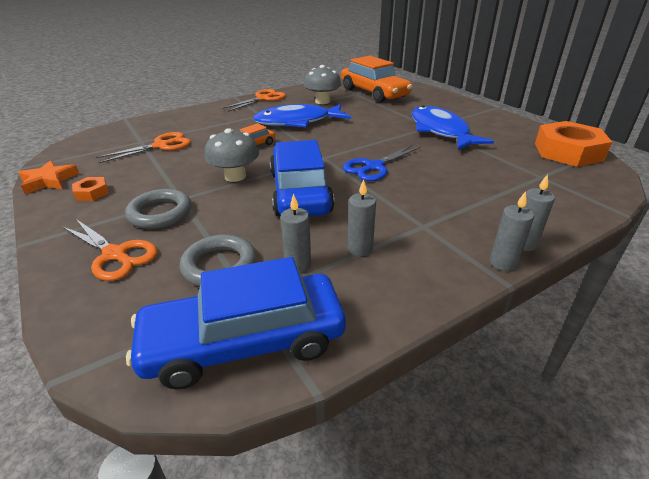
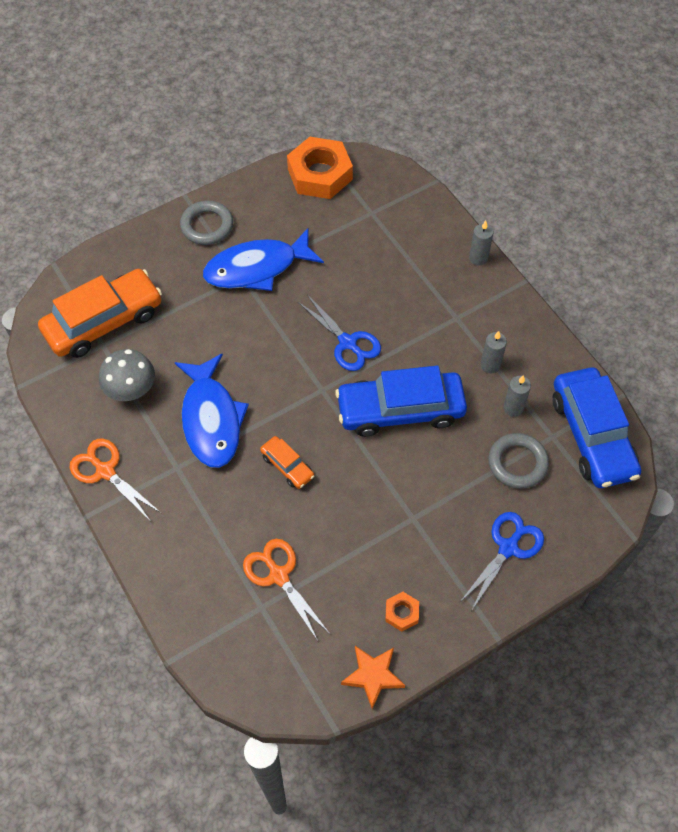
camera: 90 degrees left, 25 degrees up
(115, 255) = (508, 547): orange scissors -> blue scissors
(160, 213) = (441, 530): grey ring -> grey ring (207, 226)
(235, 176) = (366, 473): grey mushroom -> none
(503, 263) = (502, 277): grey candle -> none

